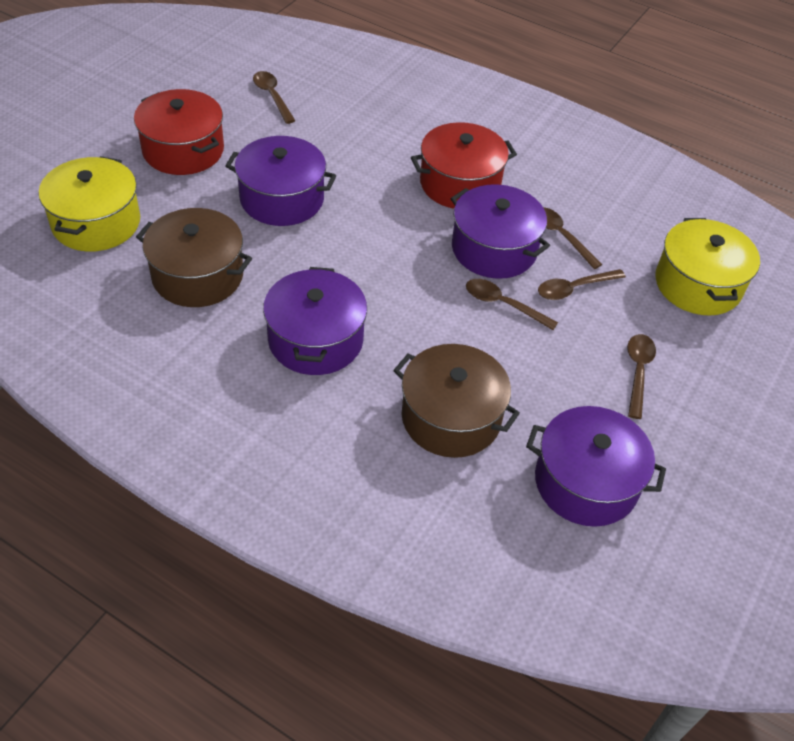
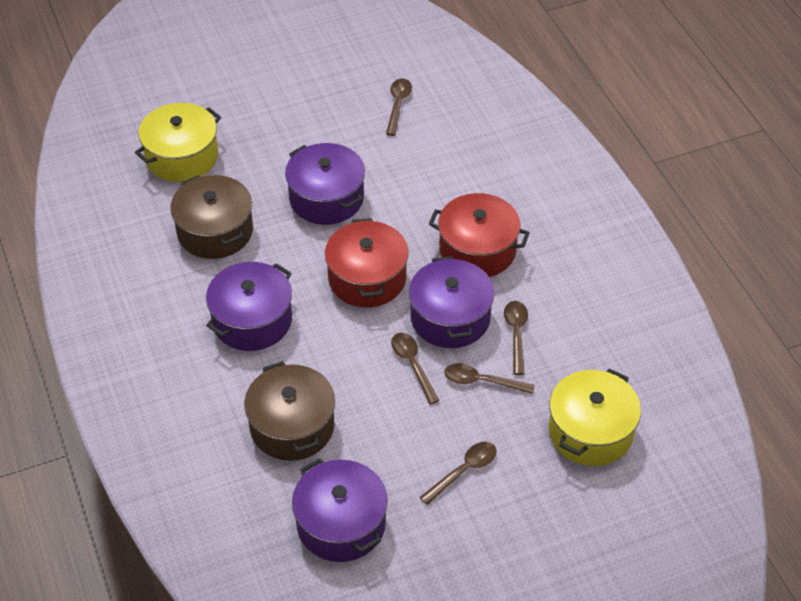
camera: 40 degrees right, 0 degrees up
(183, 150) = (290, 124): red pot -> red pot (367, 278)

